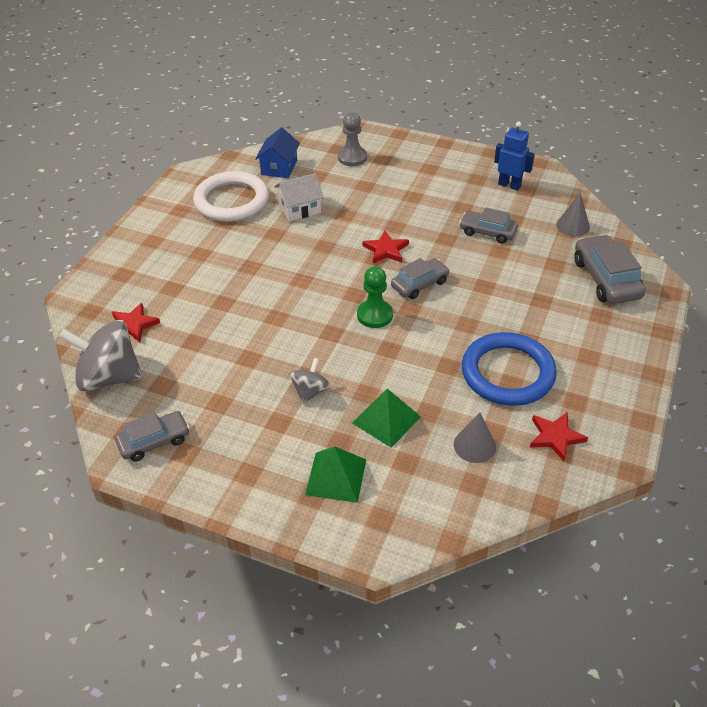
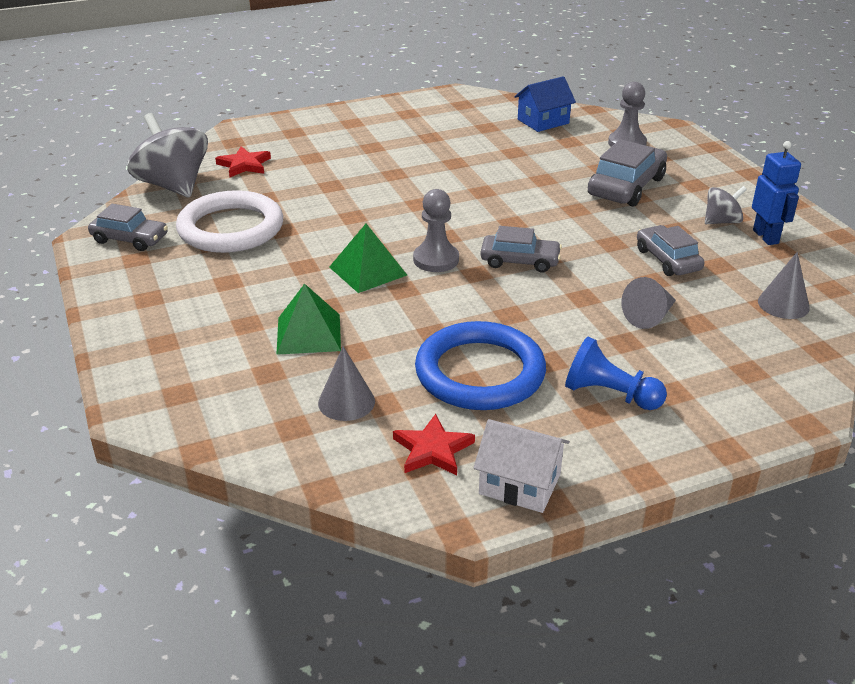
camera: 45 degrees right, 10 degrees down
(232, 201) = (460, 125): white ring -> white ring (231, 228)
(299, 209) = (508, 156): white house -> white house (520, 484)
(310, 391) = (287, 277): grey spinning top -> grey spinning top (721, 221)
(336, 477) = (200, 343): green pyramid -> green pyramid (368, 271)
(374, 315) = (436, 259): green pawn -> grey pawn
(386, 250) = (534, 221): red star -> none
(530, 276) = (649, 316): none -> grey cone
(579, 338) = (609, 394): none -> blue pawn
(606, 279) = (740, 367): grey car -> grey car (626, 187)

